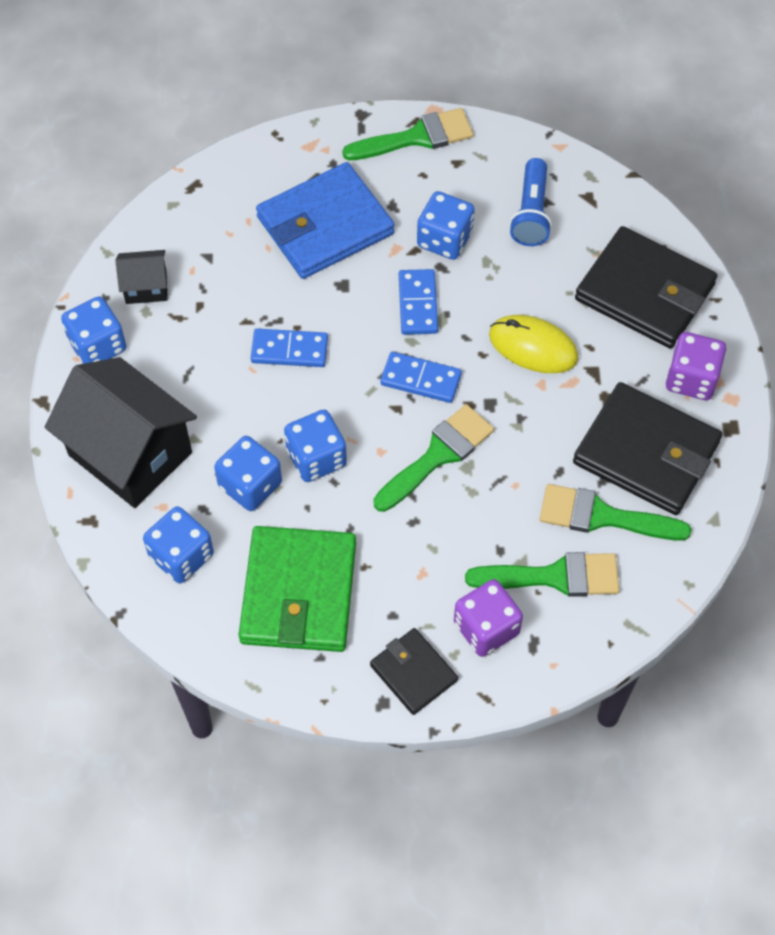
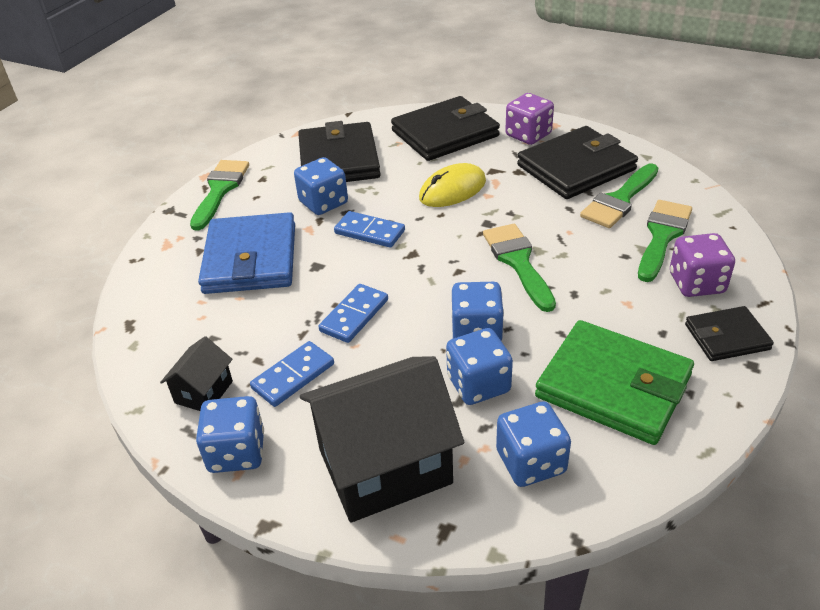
camera: 60 degrees left, 20 degrees down
(420, 379) = (440, 250): blue domino -> blue domino (293, 376)
(531, 213) = (339, 159): blue flashlight -> black wallet

